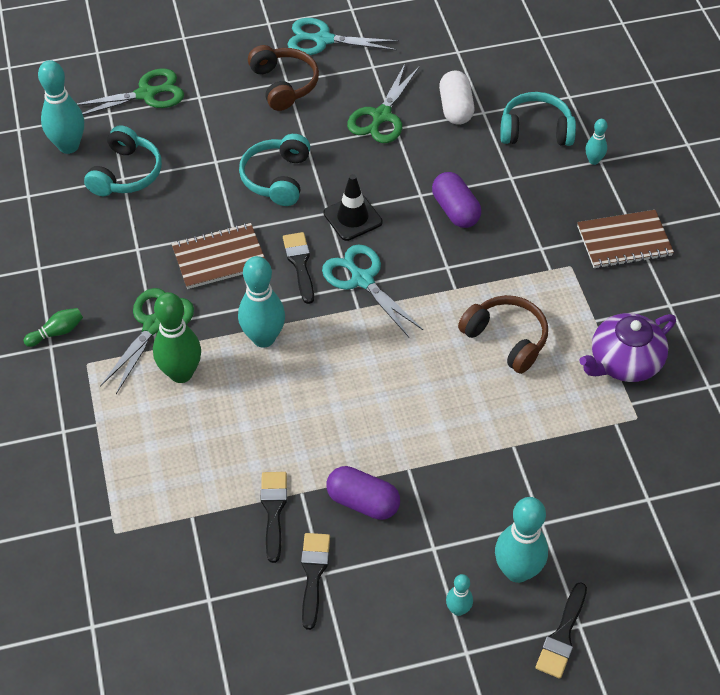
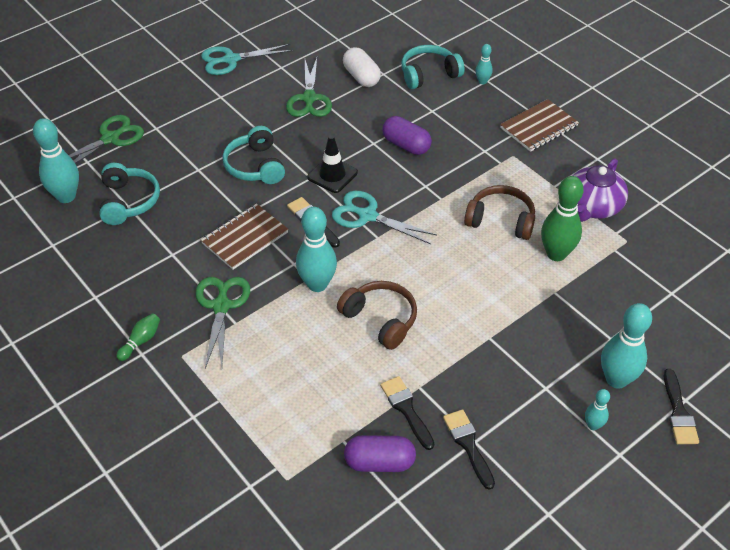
camera: 25 degrees left, 5 degrees down
(181, 373) = (266, 334): green bowling pin -> green bowling pin (556, 254)
(284, 84) = (219, 99): brown headphones -> brown headphones (380, 319)
(363, 502) = (471, 375): purple capsule -> purple capsule (379, 462)

